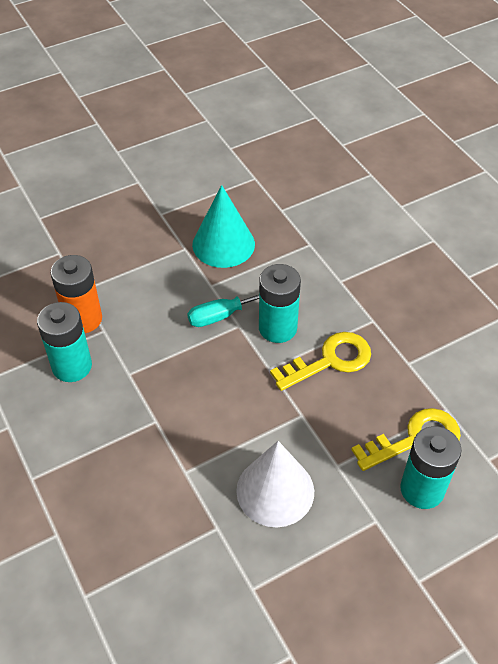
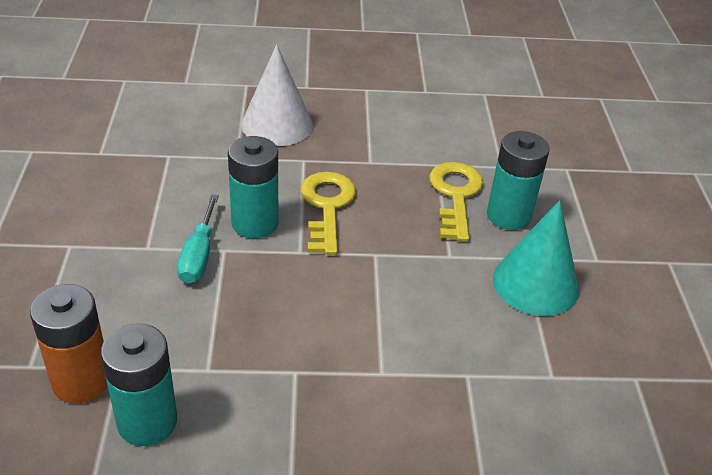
camera: 65 degrees left, 10 degrees down
(223, 244) = (99, 213): turquoise cone -> turquoise cone (535, 283)
(275, 491) = (451, 311): white cone -> white cone (277, 124)

